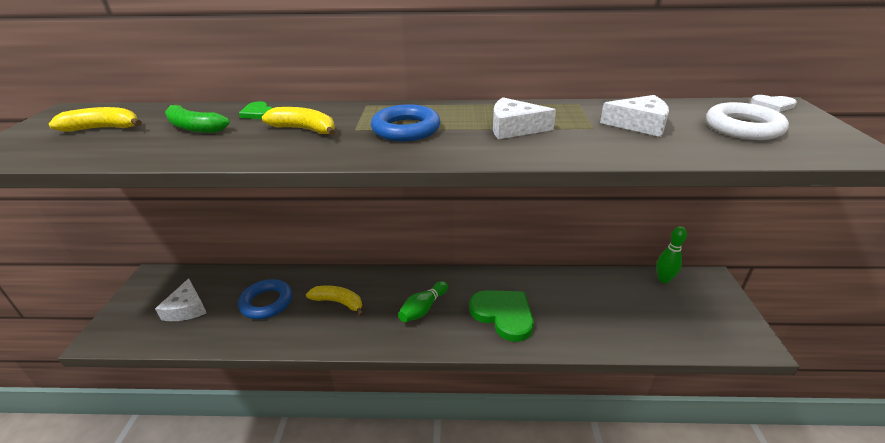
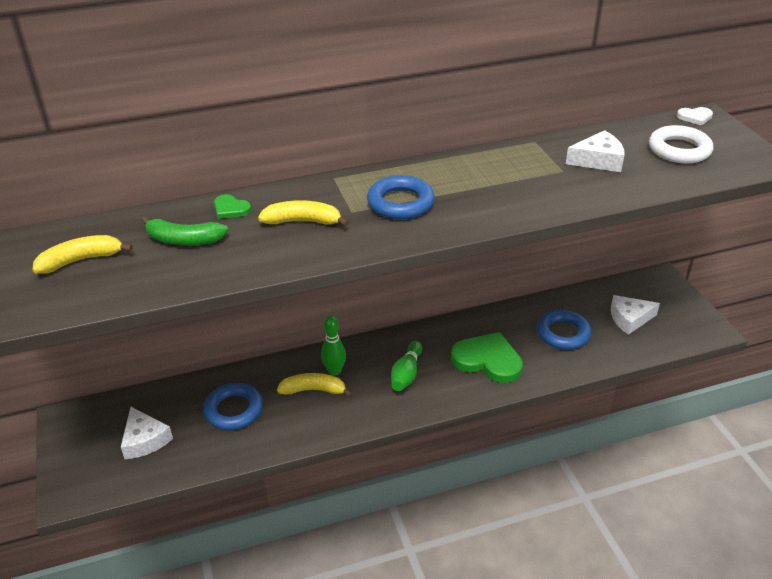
camera: 20 degrees left, 5 degrees up
(514, 128) = (497, 184): white cheese -> white cheese (629, 319)
(588, 308) = (563, 333): none -> blue ring
(663, 279) = (620, 289): green bowling pin -> green bowling pin (334, 371)

